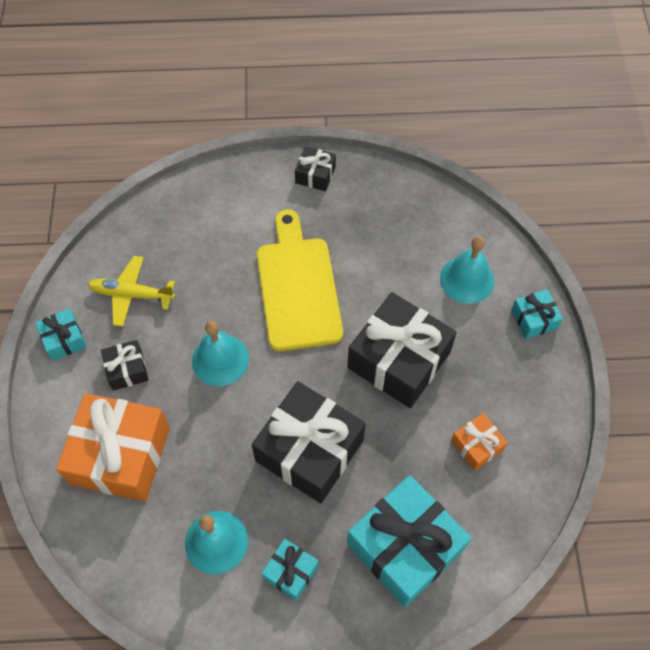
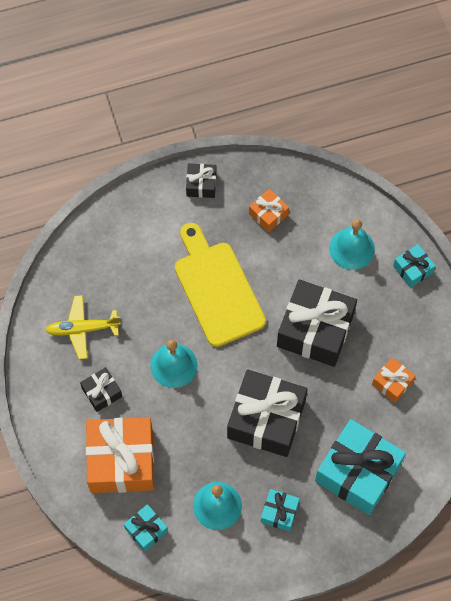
camera: 15 degrees left, 5 degrees up
(64, 340) = (41, 381): turquoise gift -> turquoise gift (146, 530)
(380, 221) = (268, 214): none -> orange gift

